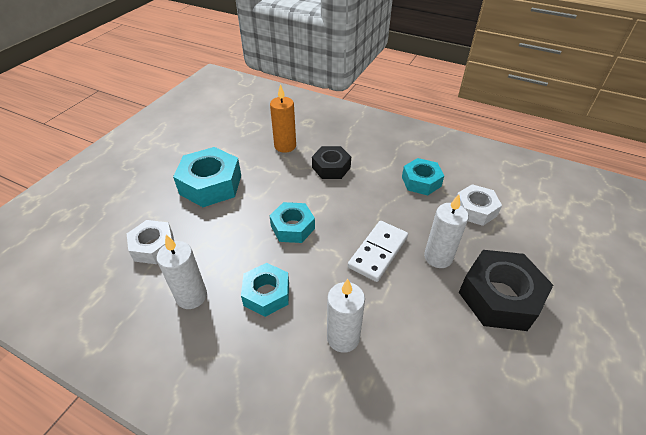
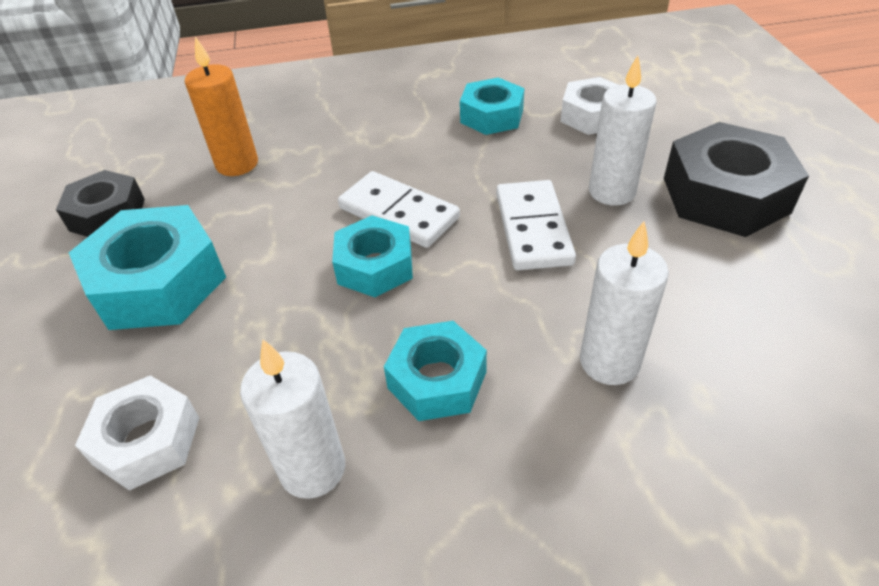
camera: 35 degrees left, 0 degrees up
(327, 208) = (399, 213): none -> white domino
(331, 167) = (345, 158): black nut -> black nut (107, 215)

